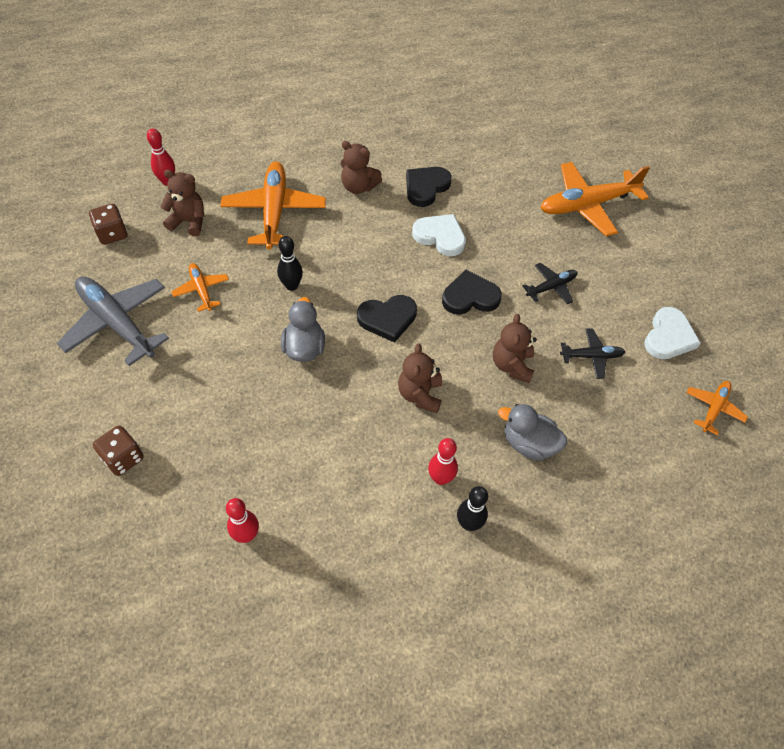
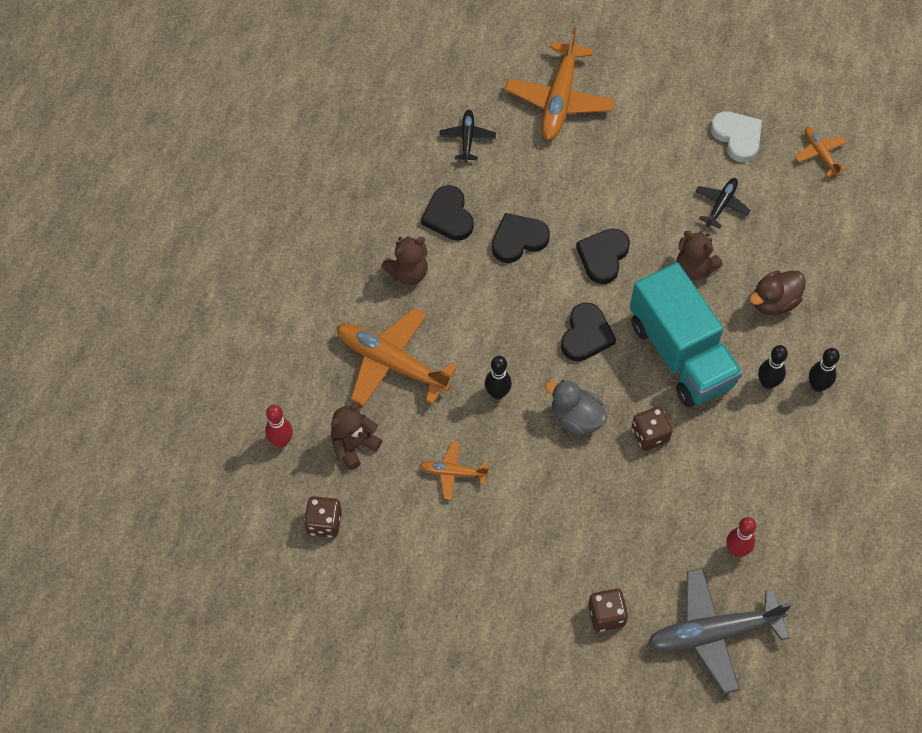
camera: 55 degrees left, 5 degrees up
(117, 323) = (448, 563): grey plane -> grey plane (714, 633)
(323, 408) = (650, 435): none -> brown dice
(420, 394) = (680, 354): brown teddy bear -> turquoise truck
(440, 236) = (518, 240): white heart -> black heart
(440, 478) = (767, 383): red bowling pin -> black bowling pin
(528, 443) = (774, 302): grey duck -> brown duck
(551, 287) = (632, 188): black plane -> black plane (467, 139)

